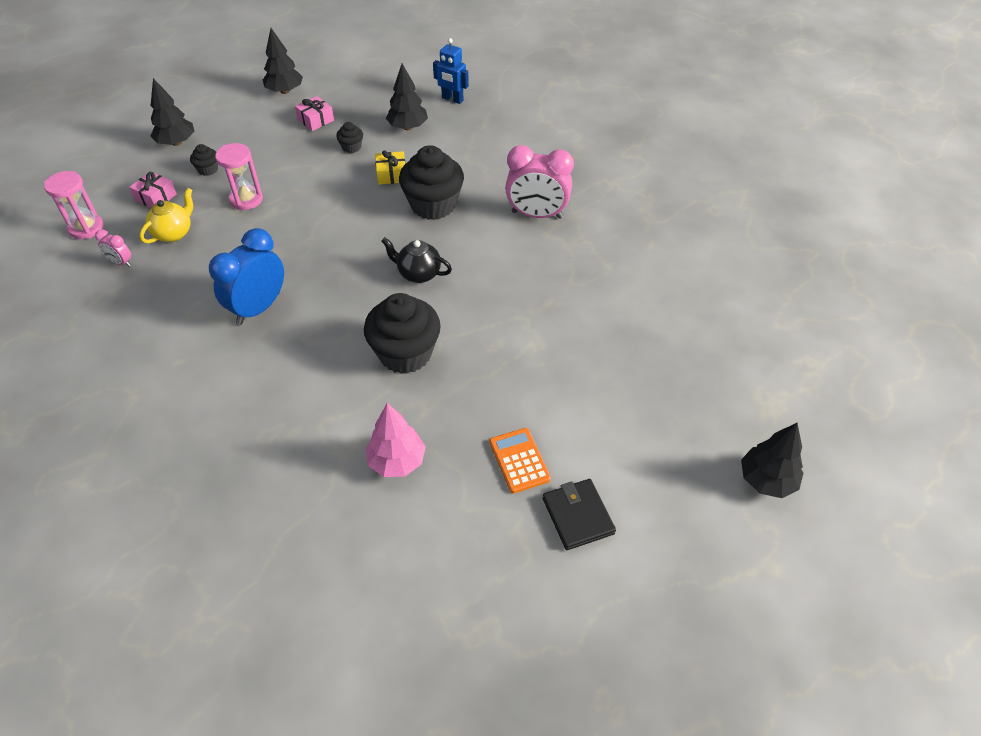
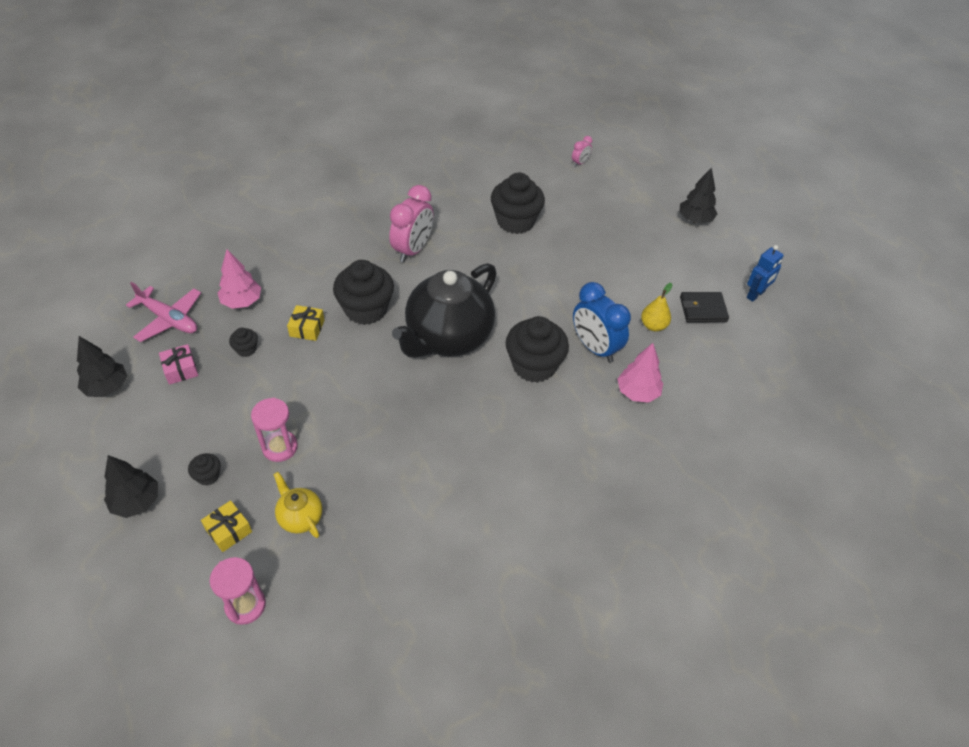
camera: 75 degrees left, 0 degrees up
(121, 262) = (323, 571): pink clock -> pink clock (580, 163)
(156, 197) = (228, 530): pink gift -> yellow gift
(258, 308) = (442, 457): blue clock -> blue clock (595, 348)
(369, 96) = (169, 319): none -> pink plane
(408, 127) = (242, 302): black tree -> pink tree
(418, 274) = (448, 338): black teapot -> black teapot, size x2.26
(452, 99) = (219, 261): blue robot -> blue robot (755, 295)
(519, 460) = (653, 326): orange calculator -> yellow pear
(636, 286) = (515, 221): none -> black cupcake

